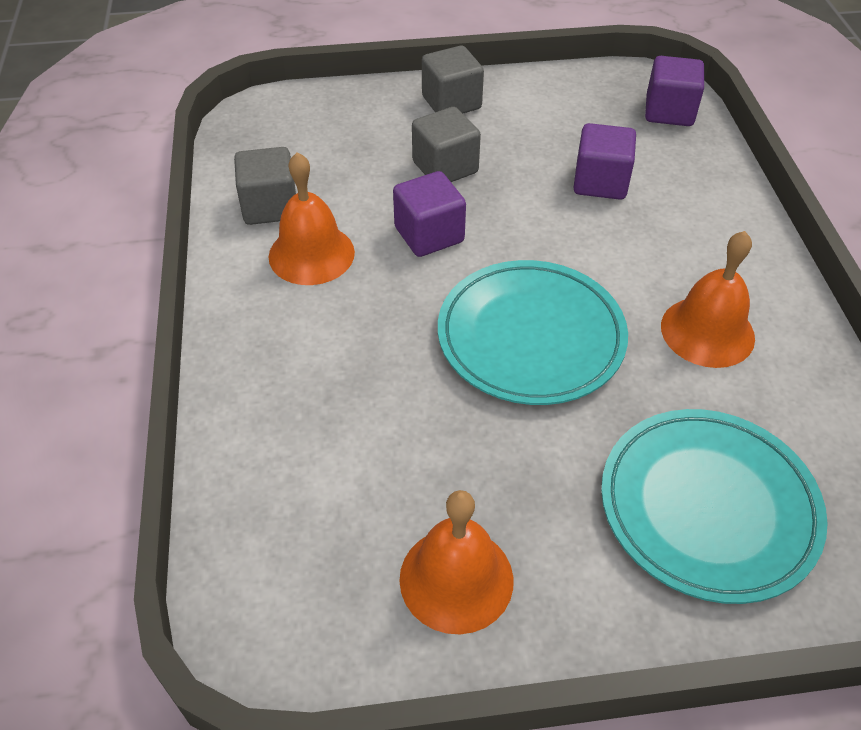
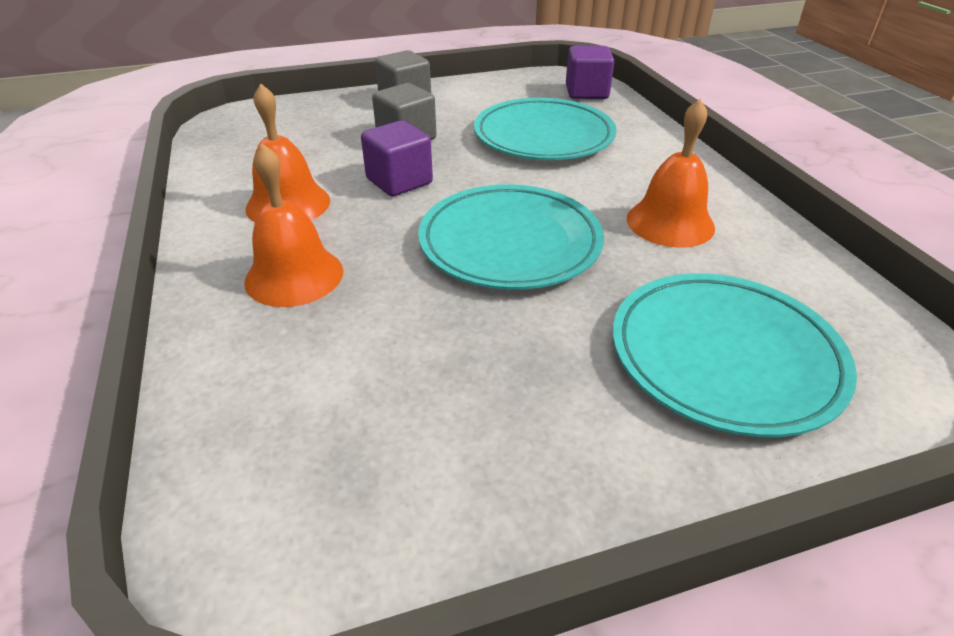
camera: 10 degrees left, 10 degrees down
(270, 206) = (246, 175): grey cube -> none
(456, 579) = (479, 460): orange bell -> orange bell (294, 276)
(600, 182) = (543, 136): purple cube -> turquoise plate

